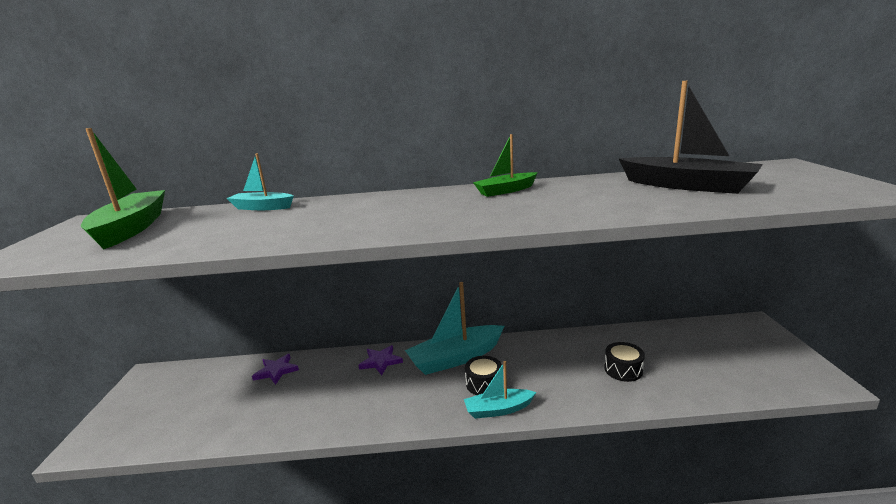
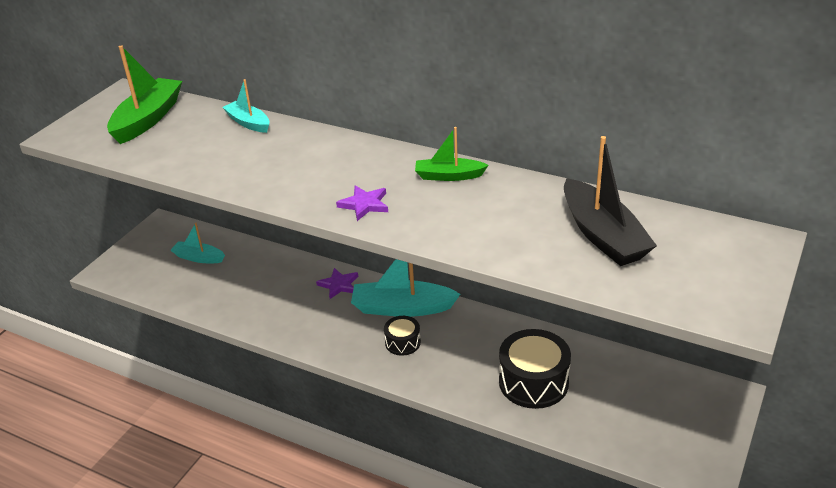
camera: 30 degrees right, 15 degrees up
(276, 371) = (254, 259): purple star -> purple star (364, 204)
(498, 409) = (393, 370): turquoise boat -> turquoise boat (199, 258)
(623, 370) = (533, 382): black drum -> black drum, size x1.84

